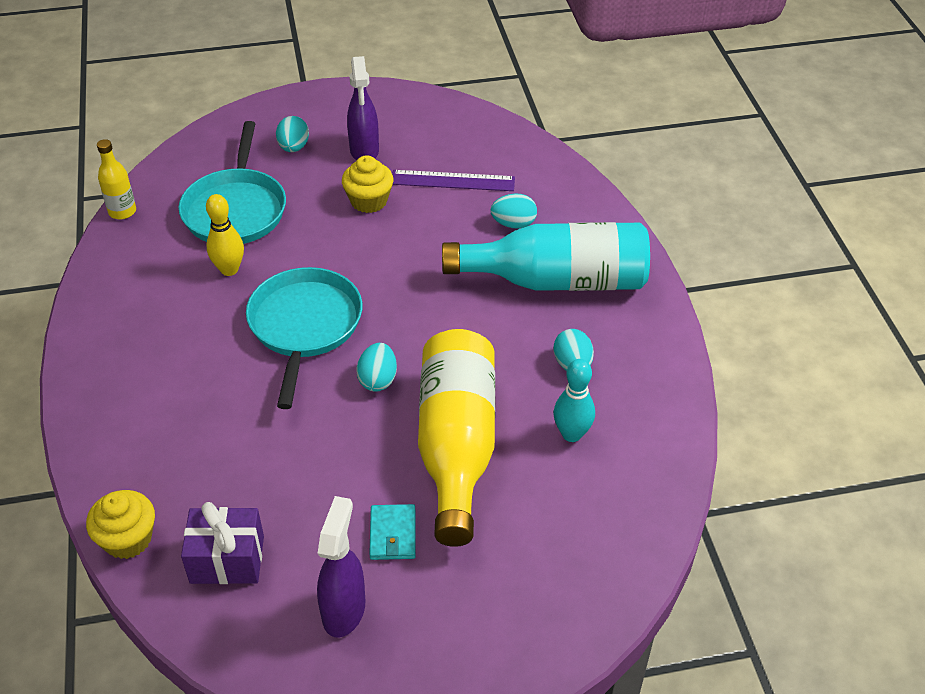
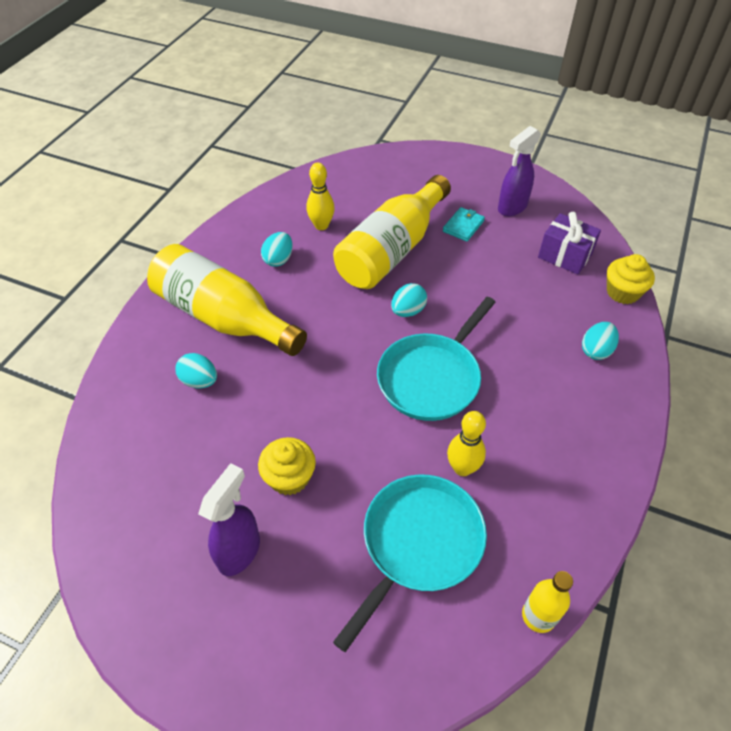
camera: 145 degrees left, 5 degrees up
(293, 147) = (304, 607): turquoise egg -> turquoise egg (596, 350)
(453, 181) = (198, 457): purple ruler -> none
(556, 280) = (224, 317): turquoise bottle -> yellow bottle
(571, 434) = (321, 225): turquoise bowling pin -> yellow bowling pin

